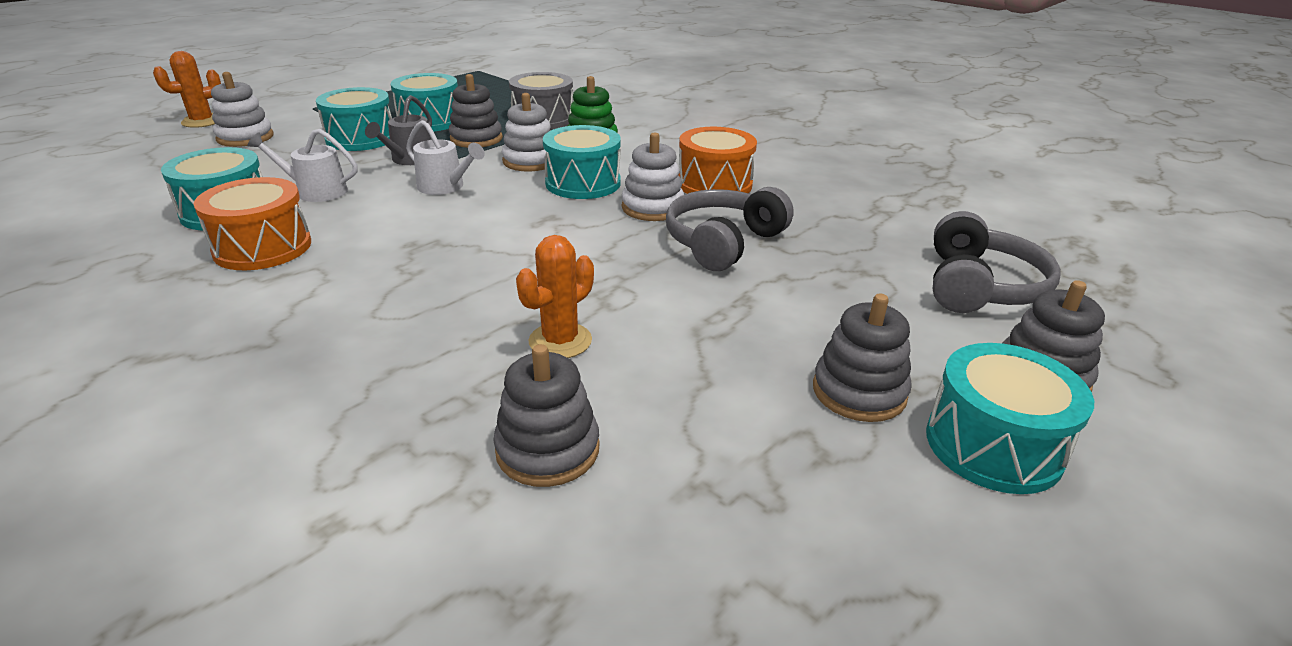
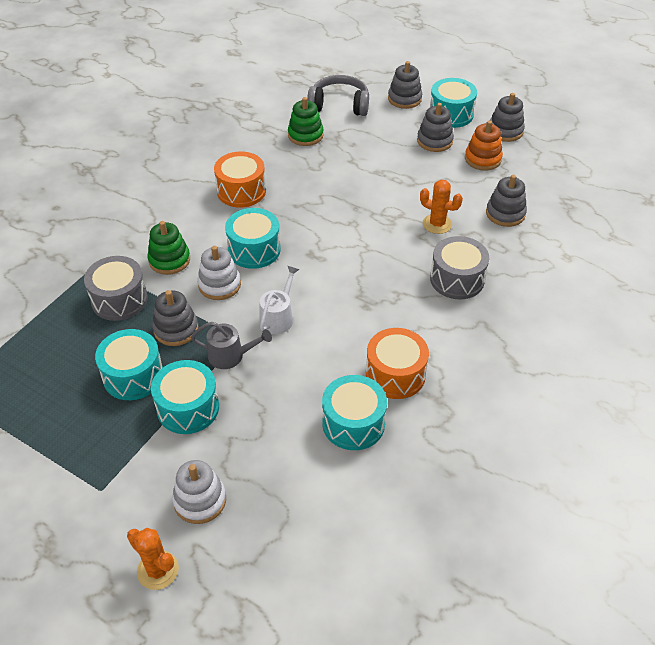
camera: 100 degrees left, 15 degrees up
(316, 191) = (305, 387): white watering can -> none
(395, 335) = (457, 279): none -> grey drum
(652, 208) = (284, 213): white stacking toy -> none
(723, 243) = (322, 182): grey headphones -> none
(780, 461) = (483, 159): none -> orange stacking toy
(864, 242) = (305, 135): none -> green stacking toy
(927, 549) = (505, 131): none -> grey stacking toy

